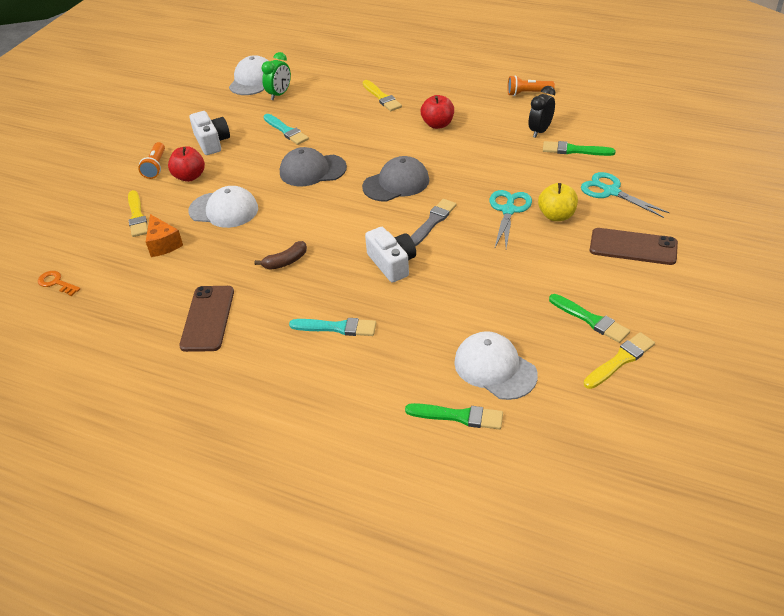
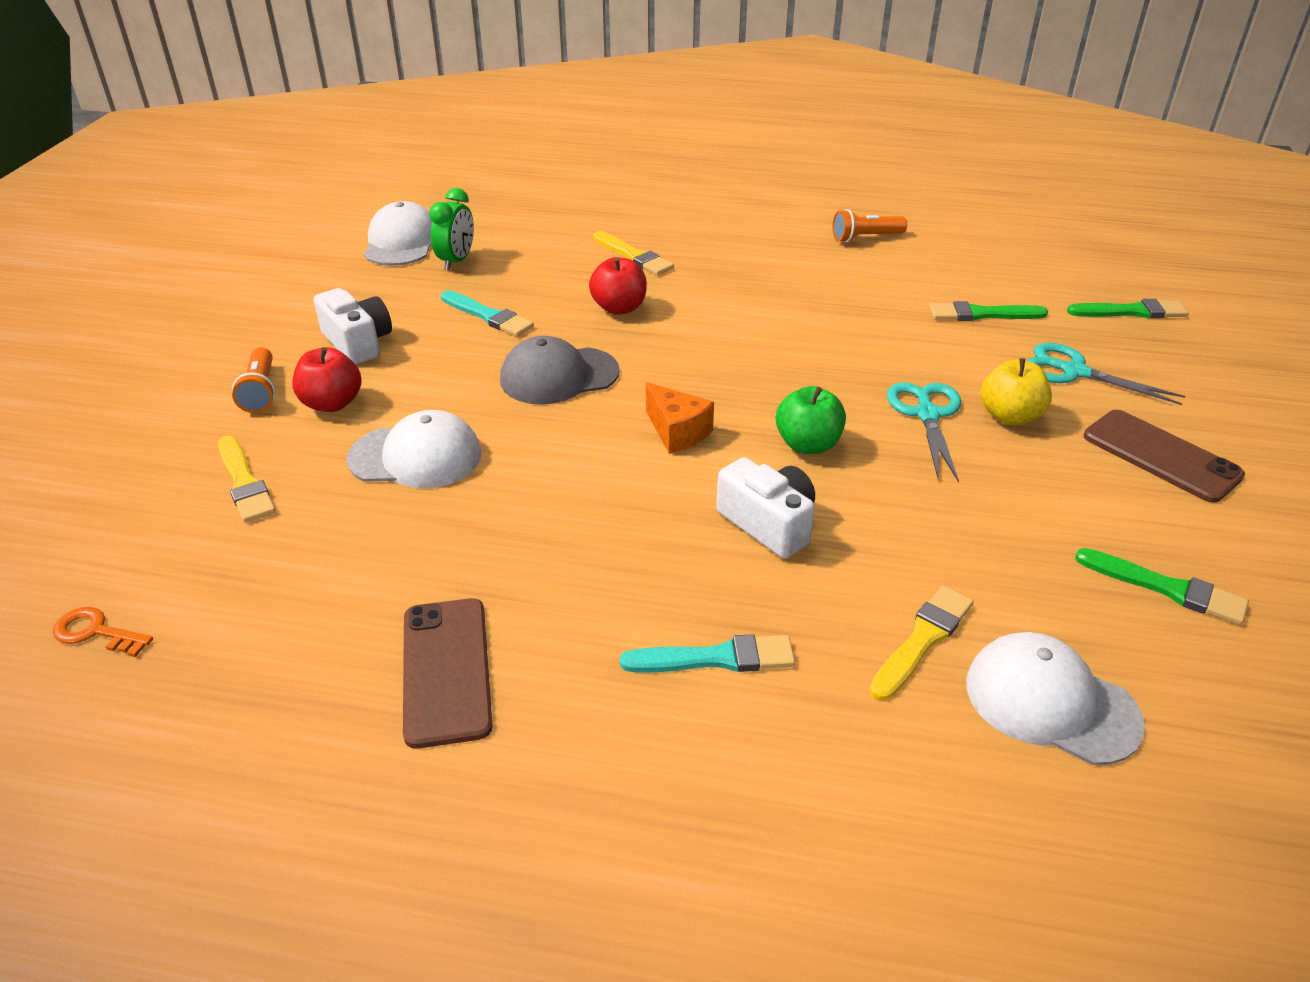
camera: 15 degrees left, 5 degrees down
(163, 244) = (312, 531): orange cheese -> orange cheese (677, 432)
(285, 261) = (567, 540): brown banana -> none
(396, 183) = (715, 386): grey cap -> none
(432, 222) = (807, 445): grey brush -> green apple
(437, 124) = (744, 290): red apple -> red apple (619, 308)
(458, 416) = (1034, 814): green brush -> green brush (1131, 312)
(540, 131) = (913, 290): black clock -> none
(620, 360) = (1260, 657): yellow brush -> yellow brush (922, 640)
(633, 247) = (1161, 456): brown phone -> brown phone turned 45 degrees clockwise

